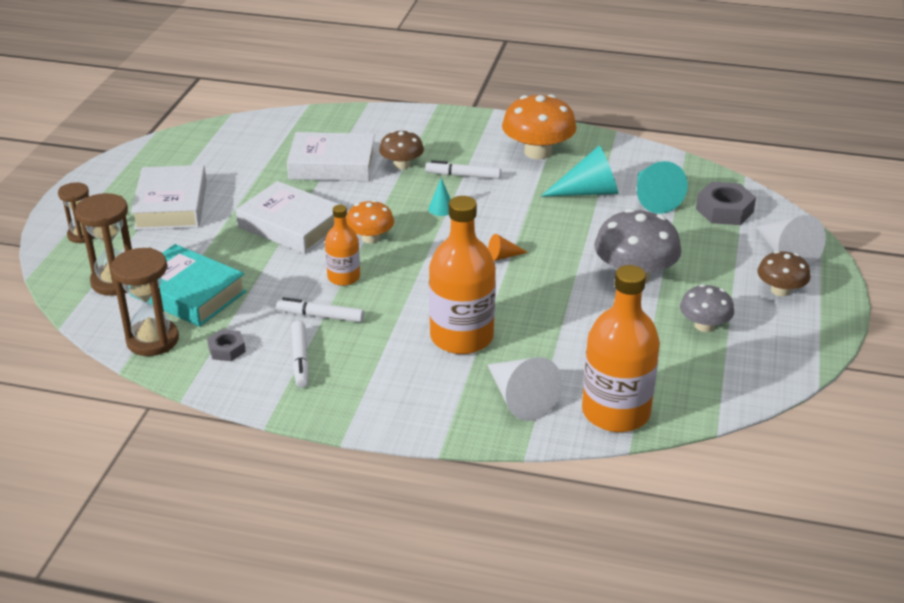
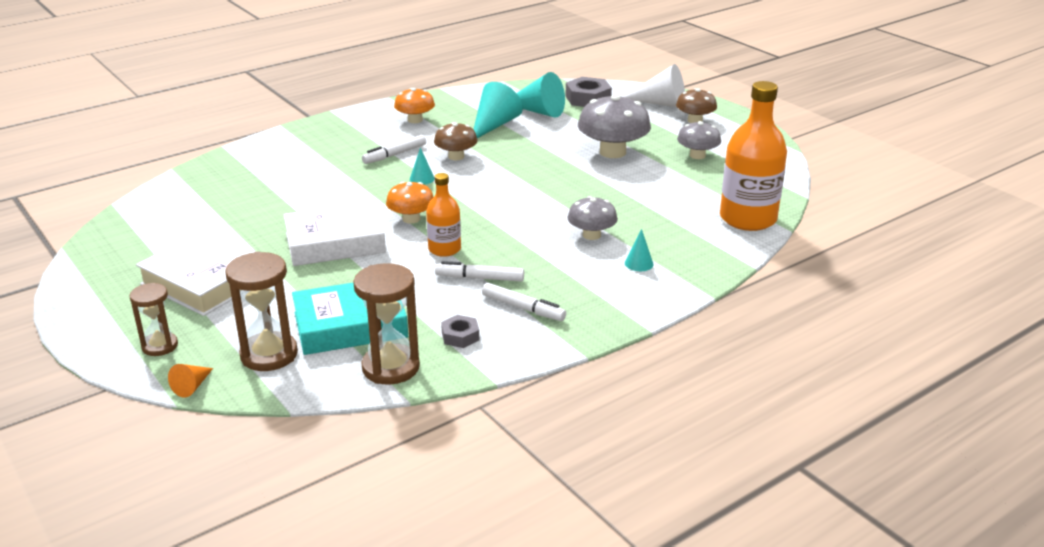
camera: 50 degrees left, 5 degrees down
(320, 316) = (480, 278): white marker -> white marker turned 45 degrees clockwise
(332, 165) = (282, 194): white book -> none
(401, 165) = (336, 169): brown mushroom -> brown mushroom (456, 156)
(445, 385) = (639, 263): none -> turquoise cone
(461, 337) = (591, 235): orange bottle -> grey mushroom
(503, 256) = (519, 182): orange cone -> orange cone (192, 386)
(520, 399) = (691, 244): white cone -> none
(537, 152) = (415, 120): orange mushroom -> orange mushroom, size x0.59

